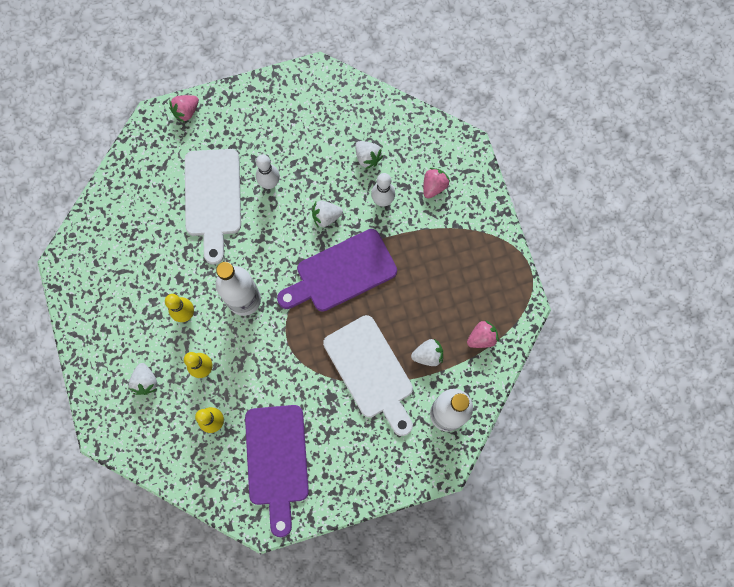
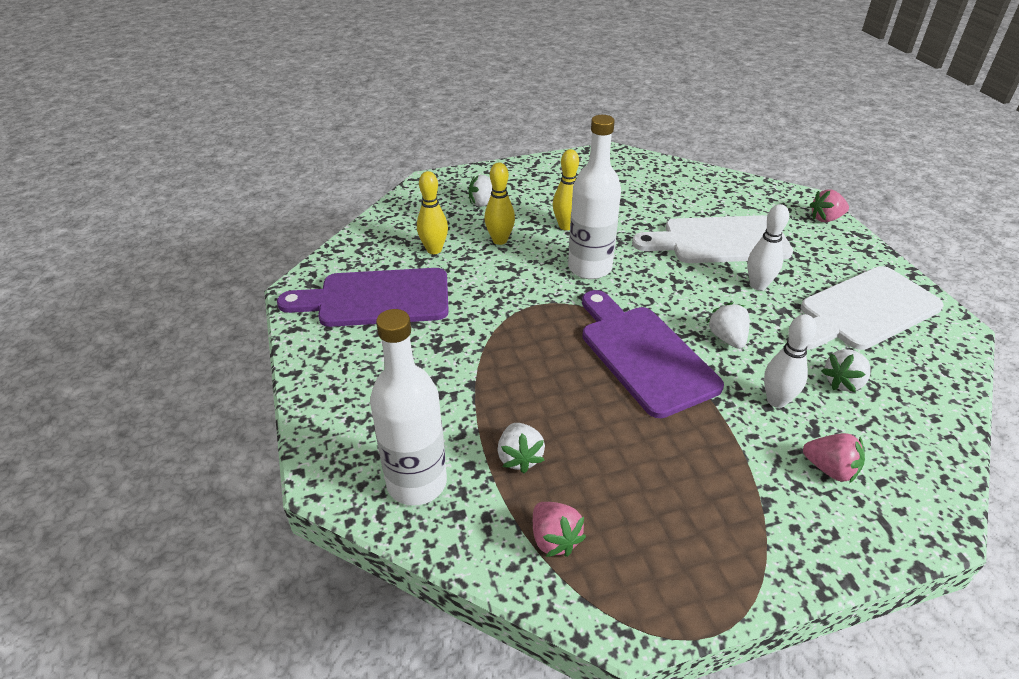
camera: 90 degrees right, 35 degrees down
(186, 111) = (825, 219): pink strawberry -> pink strawberry turned 60 degrees counterclockwise
(371, 371) = (493, 387): white cutting board -> white cutting board (864, 310)

